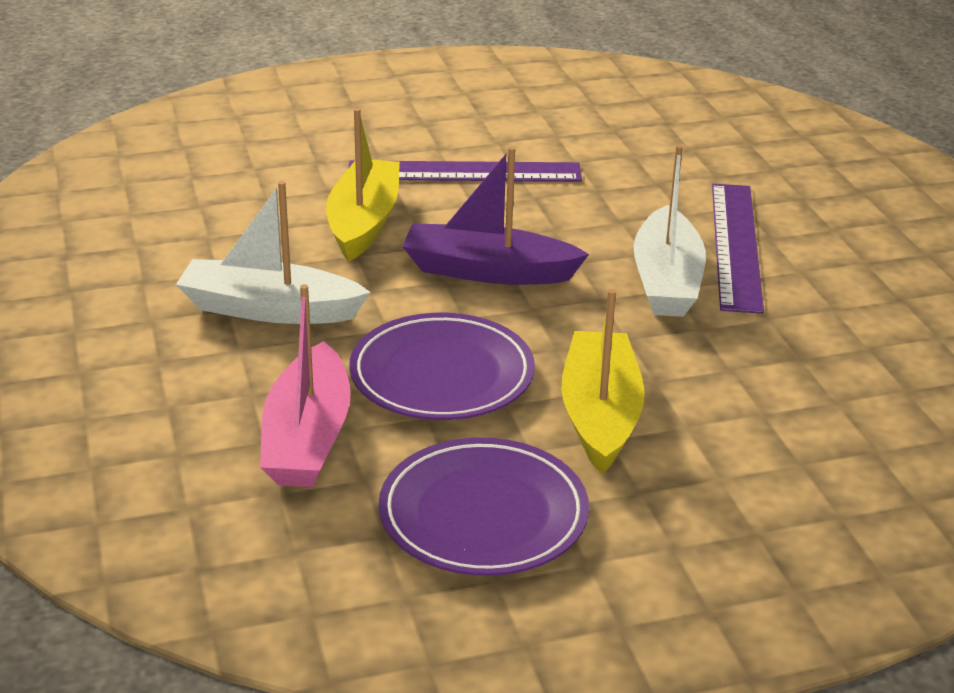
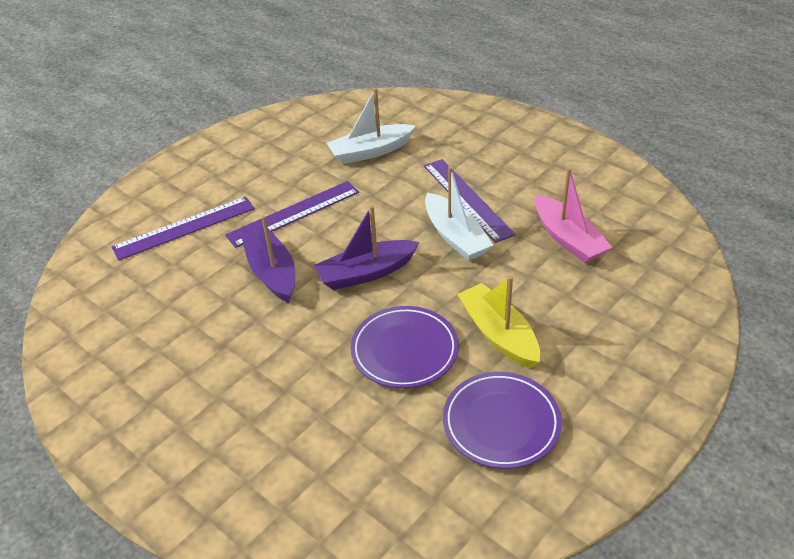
camera: 30 degrees left, 10 degrees up
(269, 309) = (277, 355): white boat -> white boat (370, 151)
(307, 438) = (376, 426): pink boat -> pink boat (568, 239)
(308, 137) = (184, 228): none -> purple ruler
(364, 222) = (272, 272): yellow boat -> purple boat

